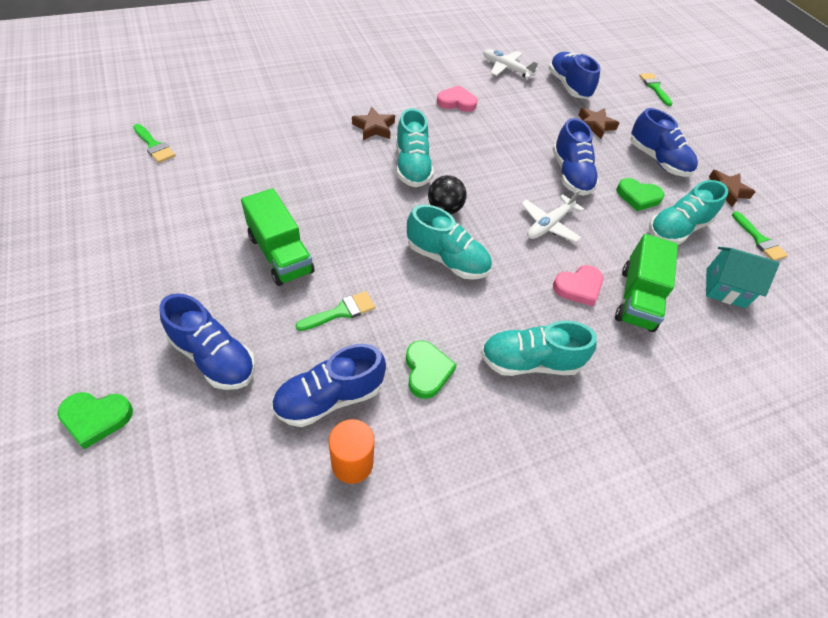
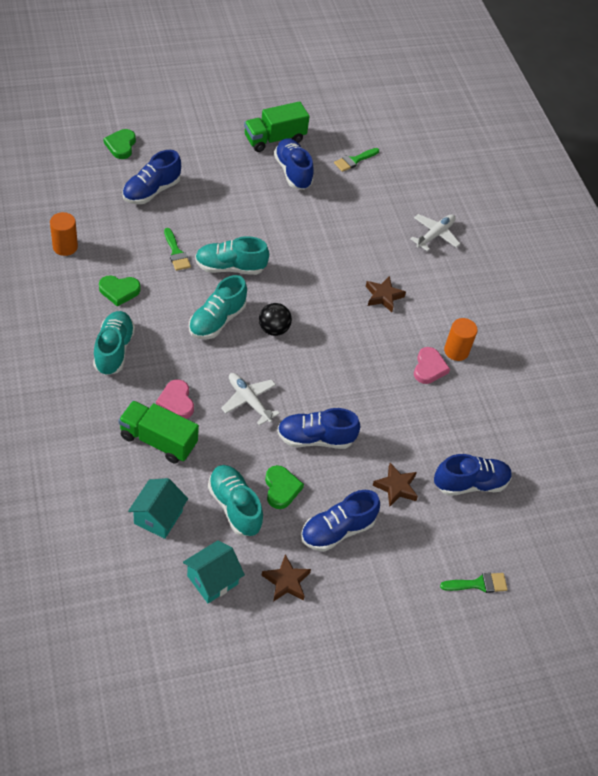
camera: 95 degrees right, 0 degrees up
(280, 254) = (233, 225): green truck -> green truck (274, 139)
(329, 398) = (110, 241): blue shoe -> blue shoe (293, 172)
(412, 166) = (329, 316): turquoise shoe -> turquoise shoe (230, 267)
(430, 85) = (456, 351): none -> orange cylinder
(506, 69) = (498, 428): white plane -> white plane (435, 235)
(638, 197) = (281, 488): green heart -> green heart turned 150 degrees clockwise
(759, 240) = (212, 580): green brush -> turquoise house

